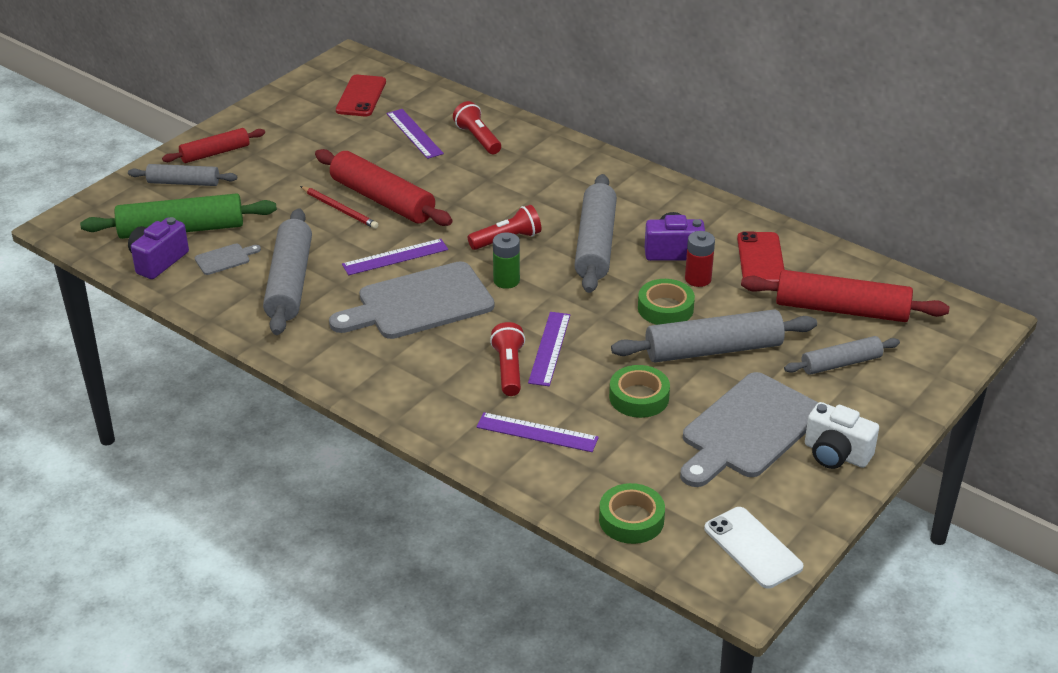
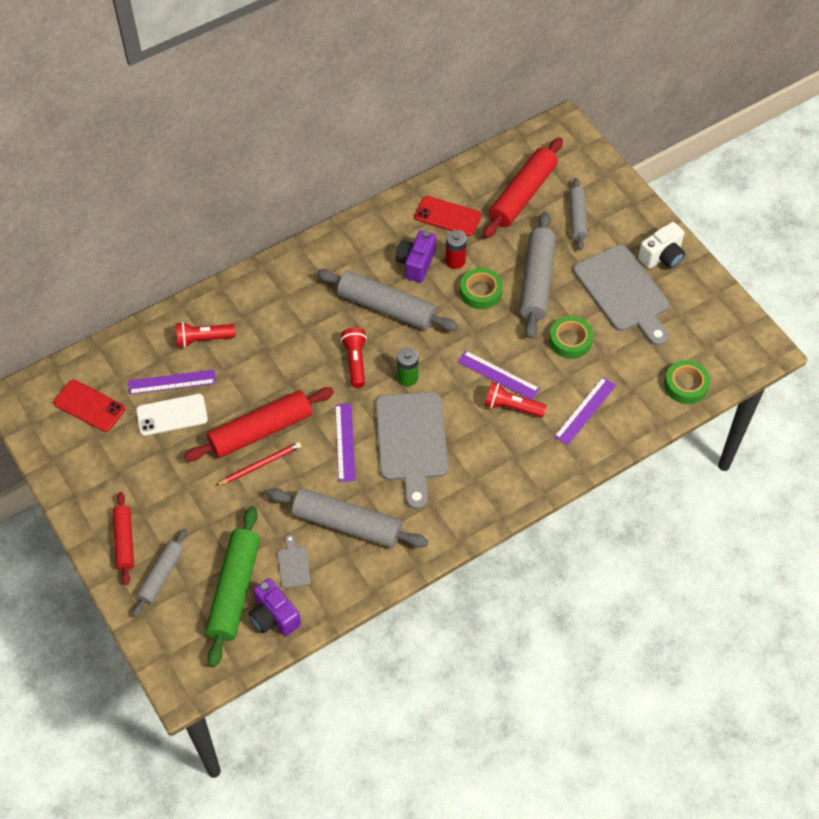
camera: 70 degrees left, 20 degrees up
(753, 548) = (729, 331): white phone -> white phone (172, 415)

